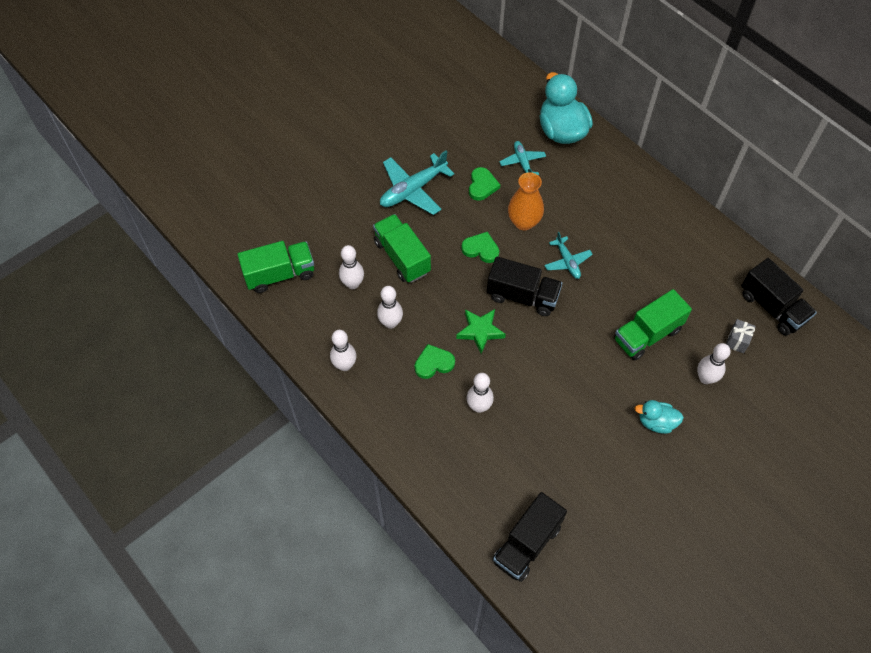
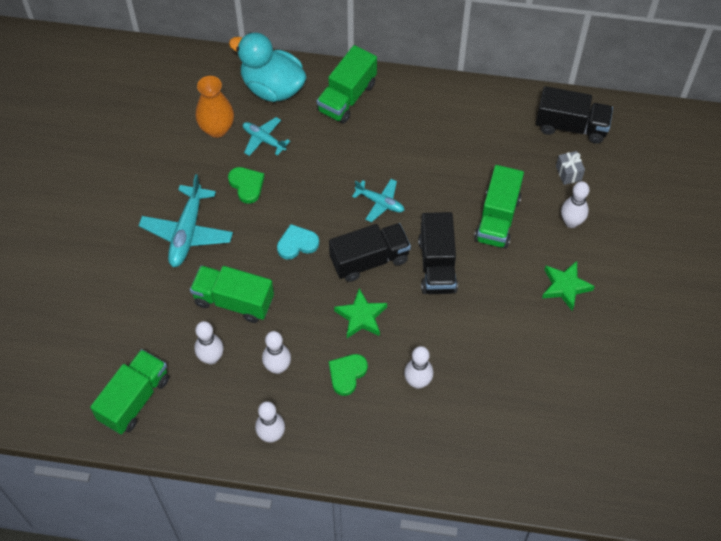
camera: 40 degrees left, 0 degrees up
(481, 249) = (297, 244): green heart -> turquoise heart
(524, 222) = (312, 193): orange vase -> orange vase (217, 129)
(527, 544) = (554, 464): black truck -> black truck (437, 265)
(610, 172) = (347, 97): none -> green truck
(656, 422) = (565, 287): turquoise duck -> green star

